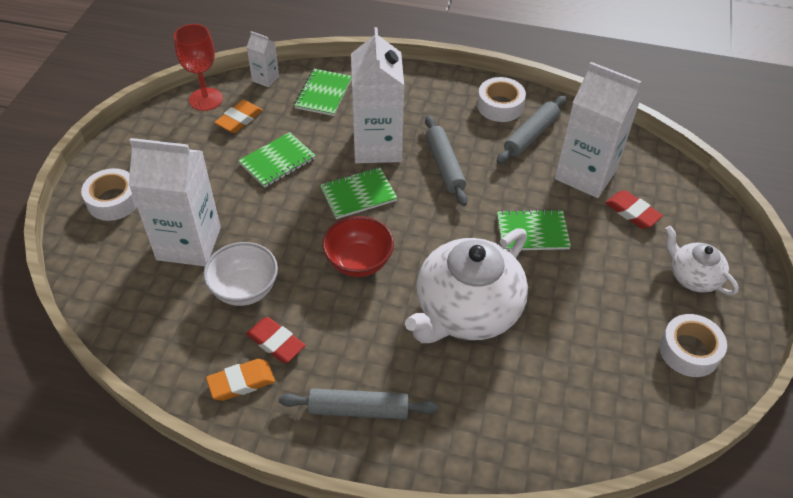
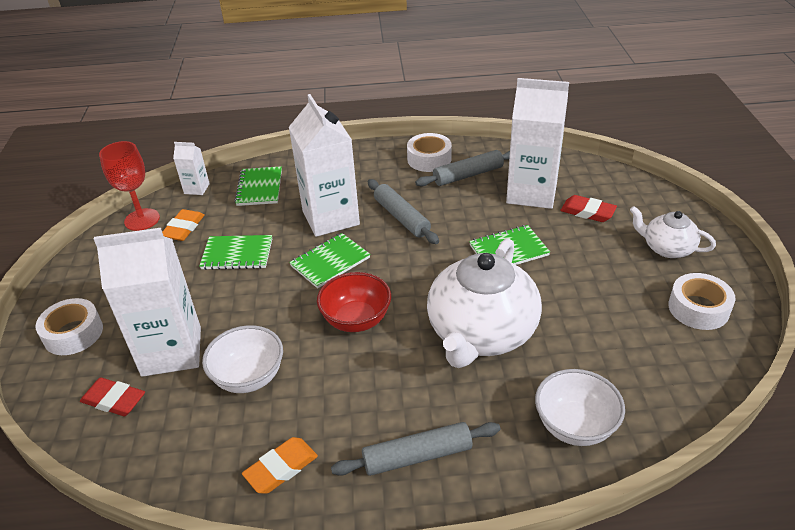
camera: 15 degrees left, 10 degrees down
(275, 342) = (302, 418): red eraser -> red eraser (114, 400)
(277, 161) = (237, 254): green notebook -> green notebook turned 60 degrees clockwise
(509, 428) = (575, 426): none -> white bowl
(531, 135) = (468, 175): grey rolling pin -> grey rolling pin turned 45 degrees clockwise

